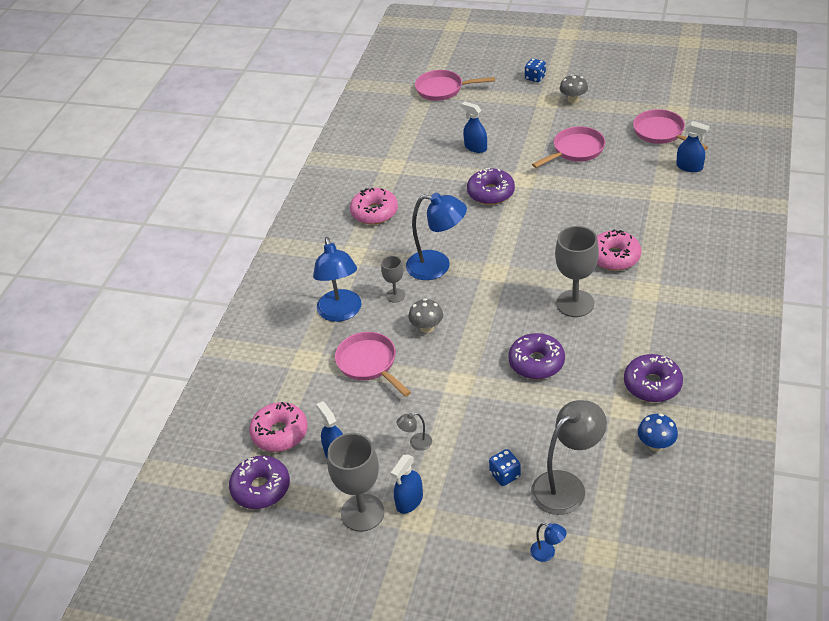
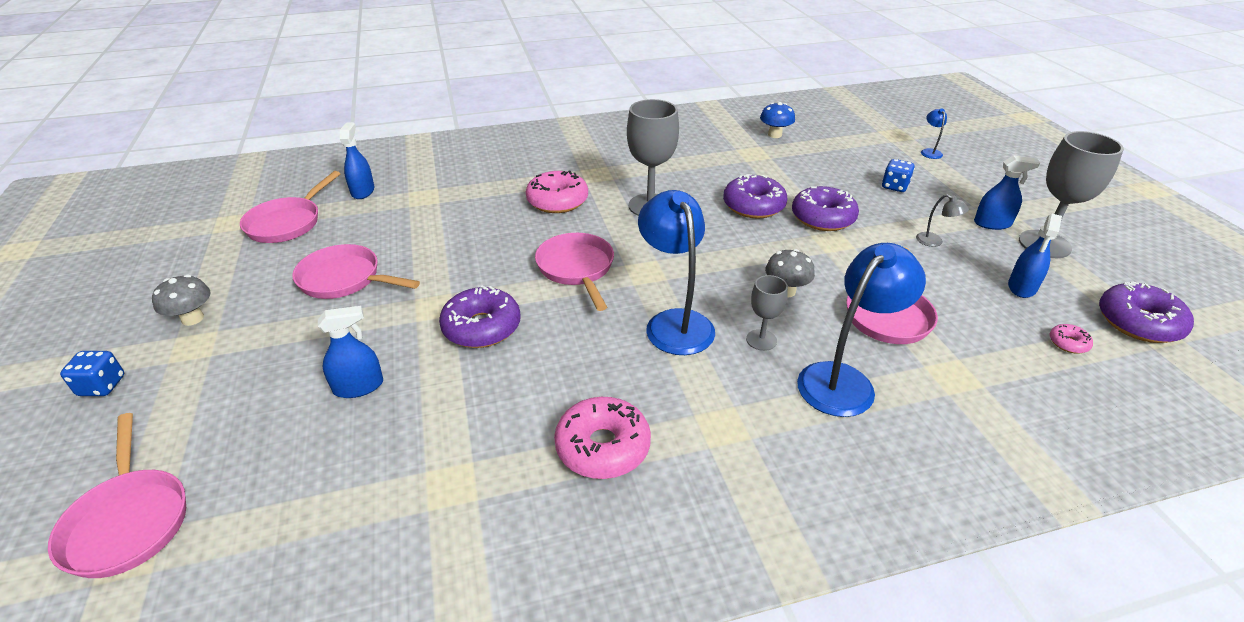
camera: 125 degrees left, 5 degrees down
(280, 433) = (1068, 343): pink donut -> pink donut, size x0.47
(475, 147) = (358, 386): blue spray bottle -> blue spray bottle turned 120 degrees counterclockwise
(519, 242) = (577, 269): none -> pink pan
(566, 485) = (863, 159): grey lamp -> none
(652, 384) = (714, 148): purple donut -> purple donut (823, 218)

